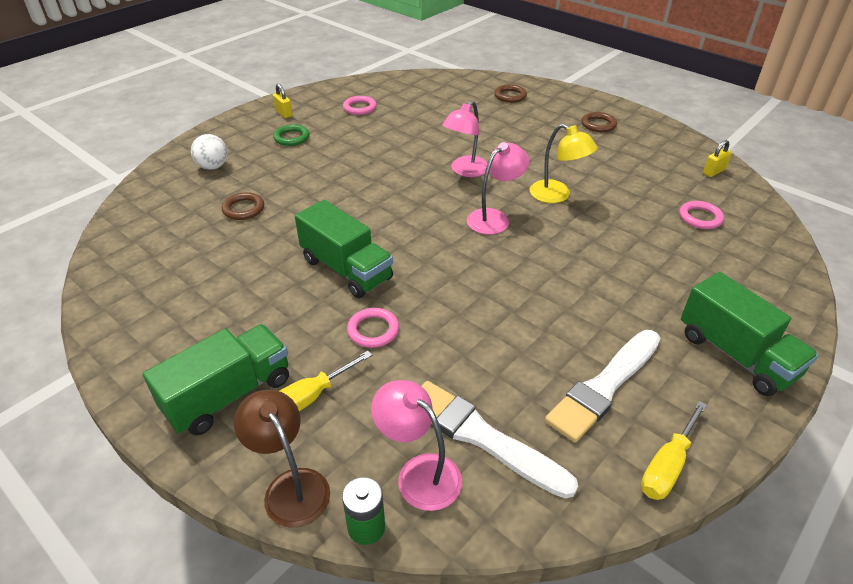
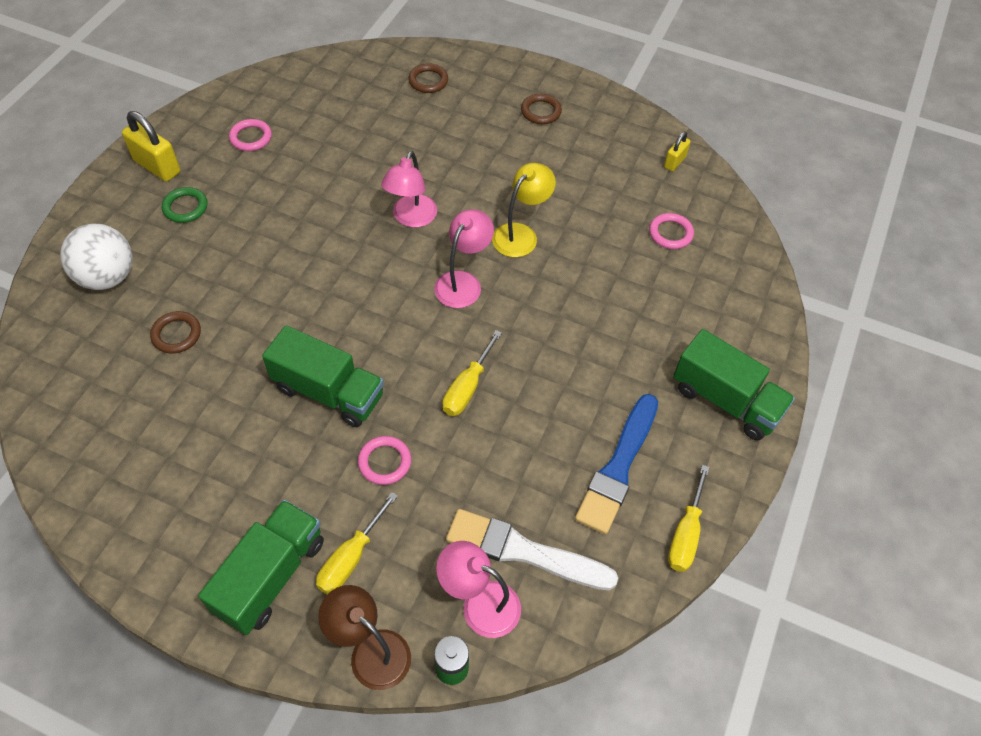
camera: 20 degrees left, 15 degrees up
(213, 167) = (107, 277): white ball -> white ball, size x1.52
(284, 113) = (157, 166): yellow padlock -> yellow padlock, size x1.76
(471, 291) = (467, 387): none -> yellow screwdriver
(557, 195) = (521, 234): yellow lamp -> yellow lamp turned 75 degrees counterclockwise
(604, 386) = (618, 467): white brush -> blue brush

